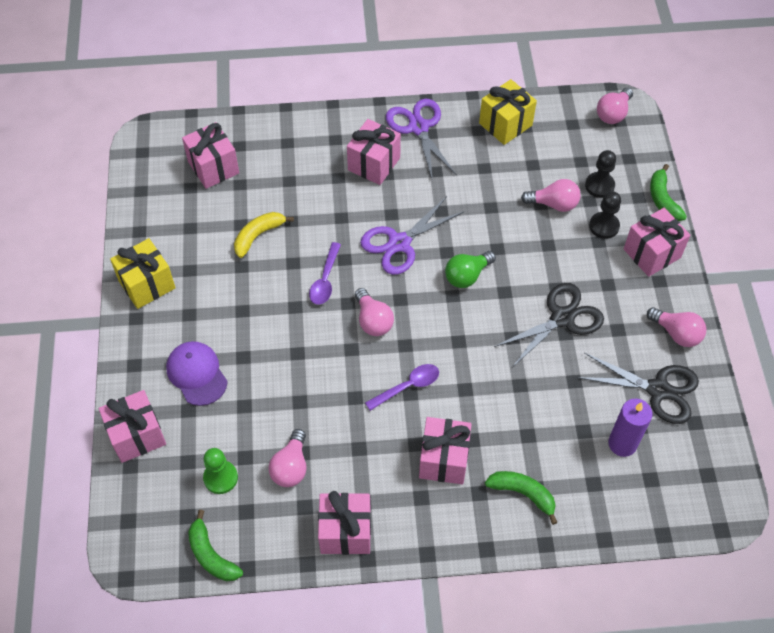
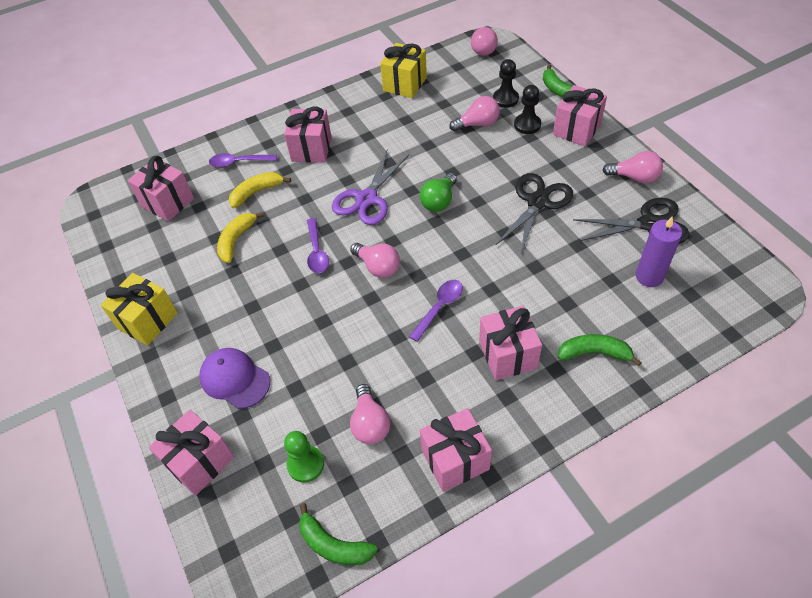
camera: 20 degrees left, 5 degrees down
(297, 150) = (238, 162): none -> purple spoon
(299, 191) = (256, 192): none -> yellow banana
(418, 127) = (335, 110): purple scissors -> none

